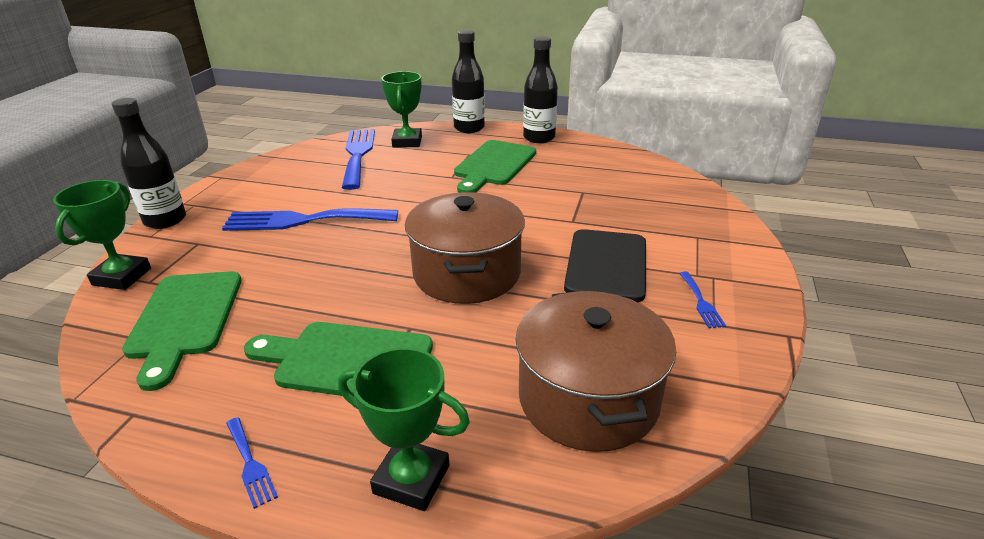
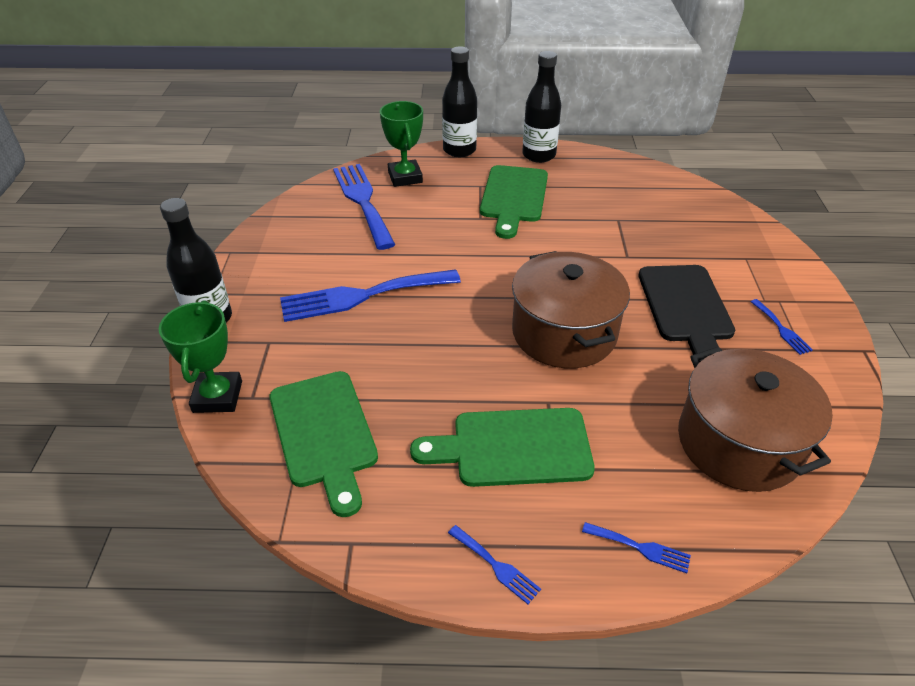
camera: 15 degrees left, 10 degrees up
(411, 479) = (640, 548): green trophy -> blue fork

